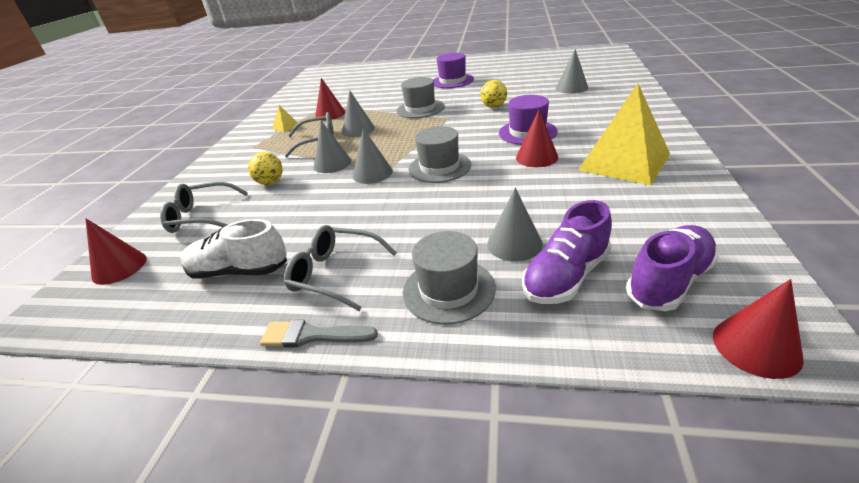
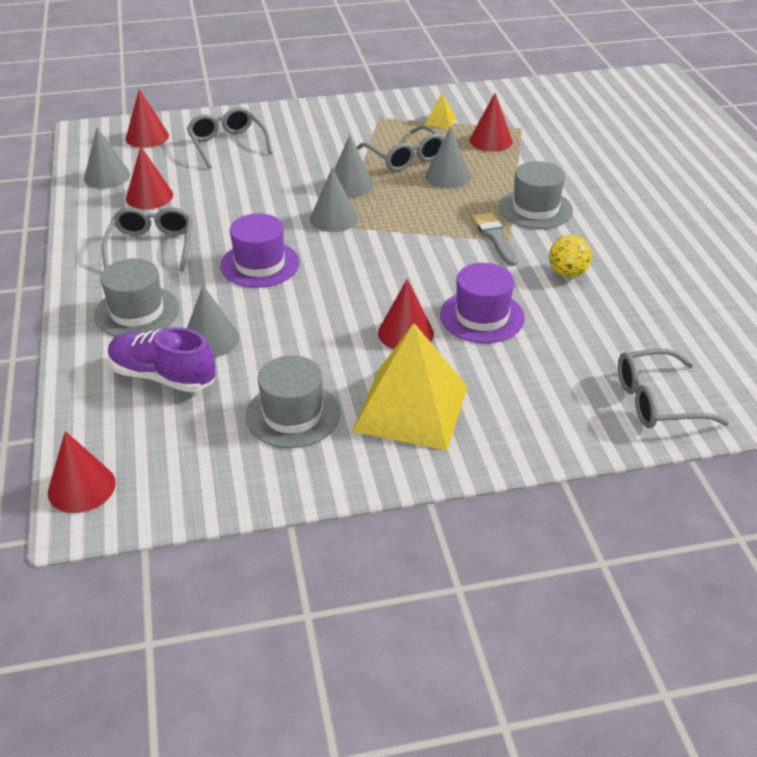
camera: 65 degrees right, 5 degrees up
(239, 271) = (149, 196): white shoe -> red cone
(270, 182) = (299, 159): yellow ball -> none
(312, 335) = (77, 258): grey brush -> grey brush (494, 237)
(439, 167) = (360, 262): grey hat -> grey hat (293, 414)
(452, 81) = (666, 214): purple hat -> purple hat (260, 264)
(571, 88) = (684, 343): grey cone -> grey cone (107, 176)
(622, 98) = (657, 401): none -> grey glasses
(669, 281) = (163, 440): purple shoe -> none

